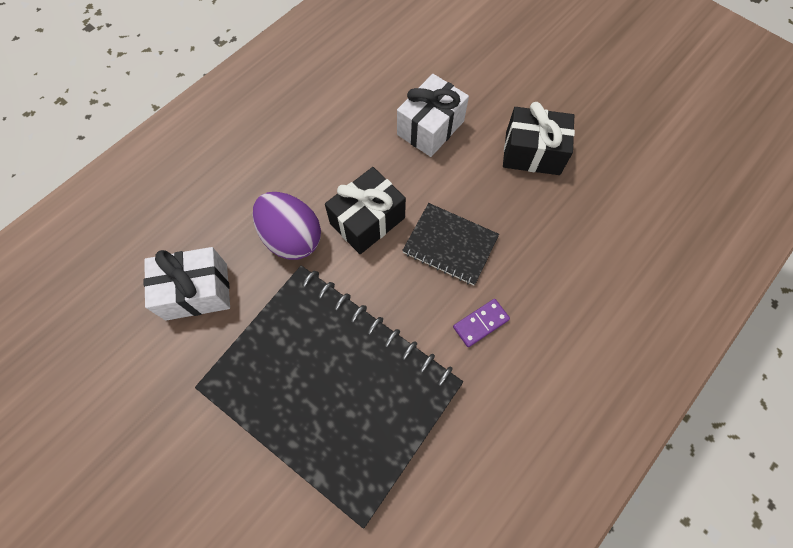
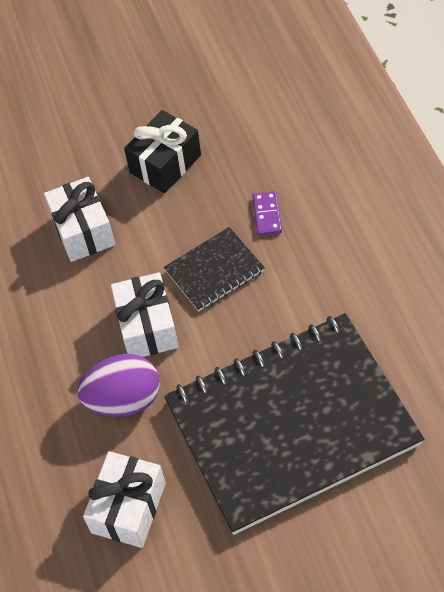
camera: 55 degrees left, 10 degrees down
(367, 220) = (147, 327): black gift -> white gift
(480, 323) = (300, 281): purple domino -> purple domino (267, 215)

